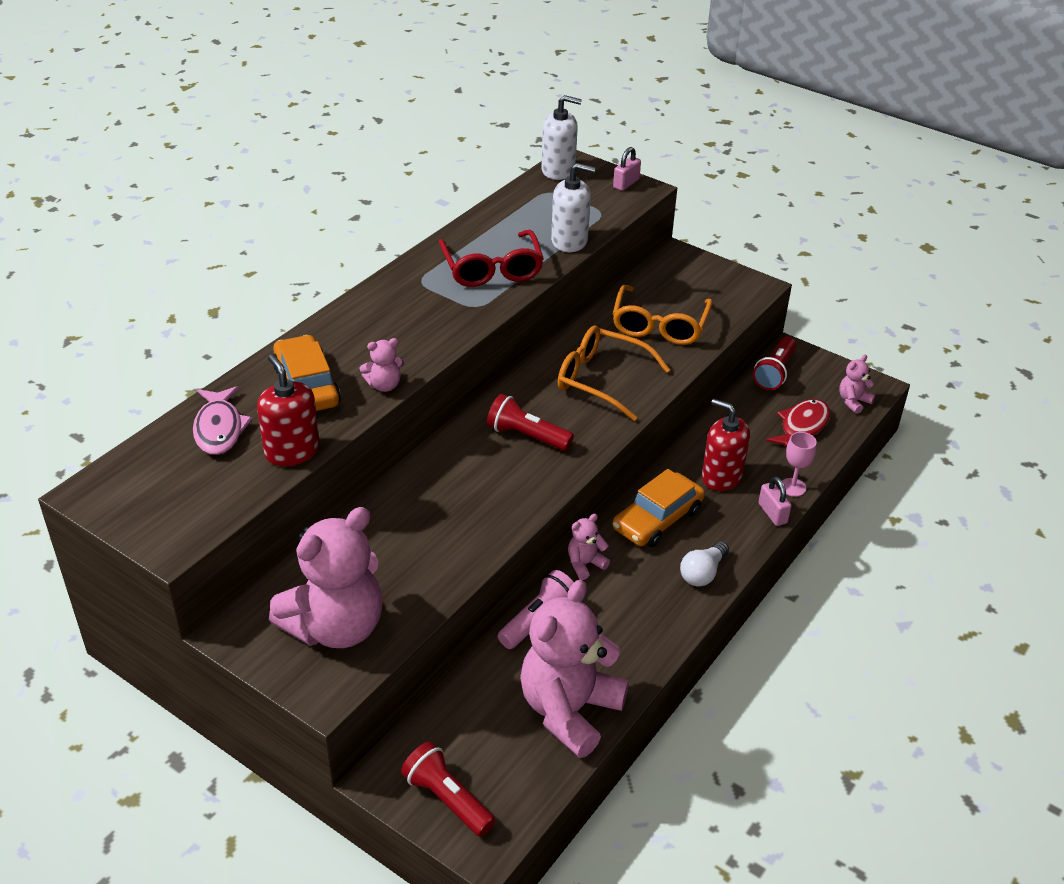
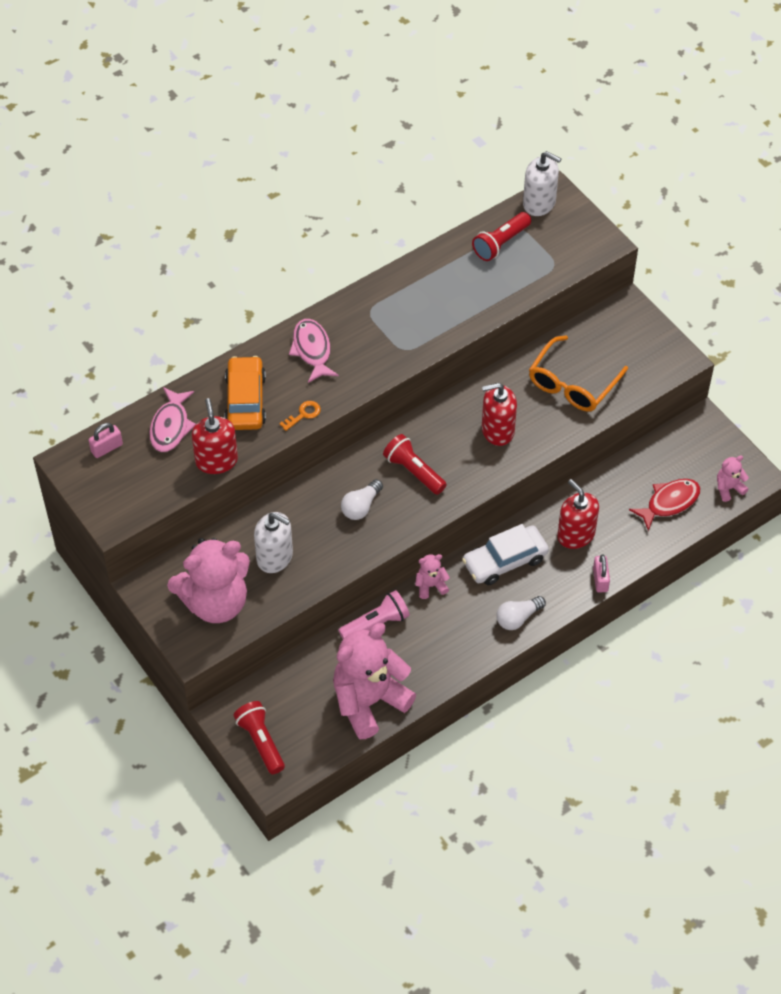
camera: 20 degrees right, 15 degrees up
(369, 325) = (312, 350): none -> pink fish
(384, 385) = (303, 414): pink teddy bear -> orange key
(480, 483) = (361, 506): none -> white light bulb
(492, 269) = (433, 311): red glasses -> none
(569, 241) = (511, 293): white soap dispenser -> white soap dispenser (275, 557)
(602, 380) = (497, 430): orange glasses -> red soap dispenser
(626, 183) = (593, 234): pink padlock -> pink padlock (107, 448)
(657, 519) = (505, 561): orange car -> white car
(774, 372) = (675, 440): red flashlight -> red flashlight (500, 243)
(793, 487) = (630, 560): pink goblet -> none

